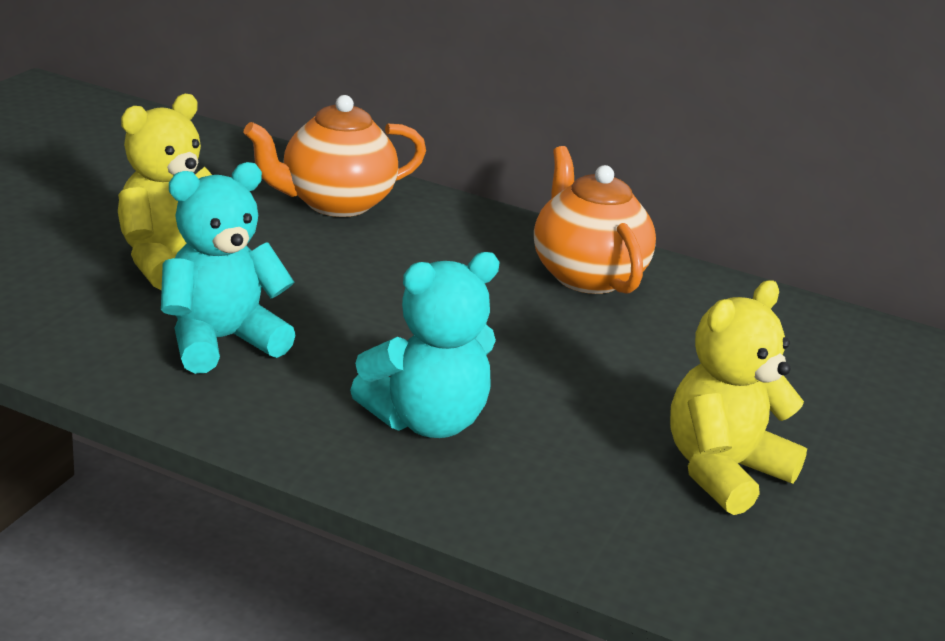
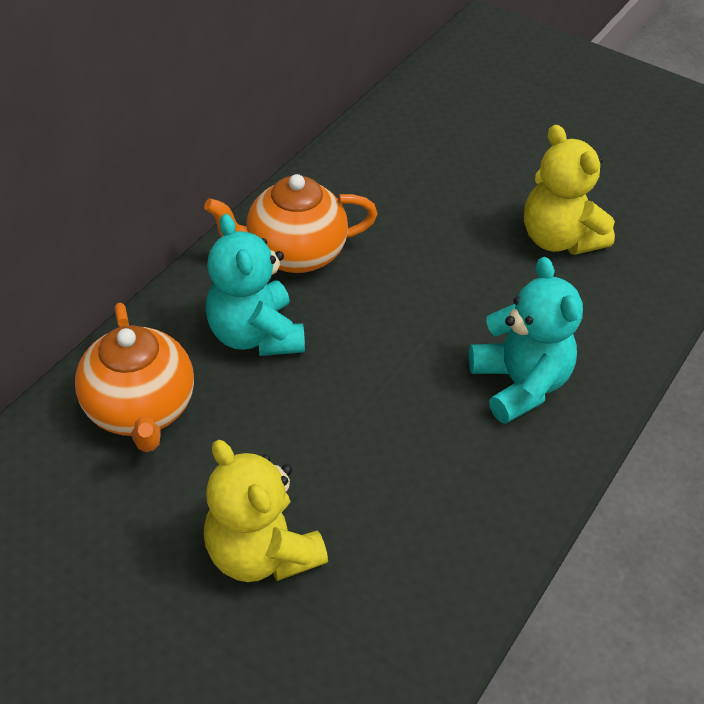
camera: 80 degrees left, 20 degrees up
(221, 341) = (411, 513): turquoise teddy bear -> turquoise teddy bear (255, 335)

